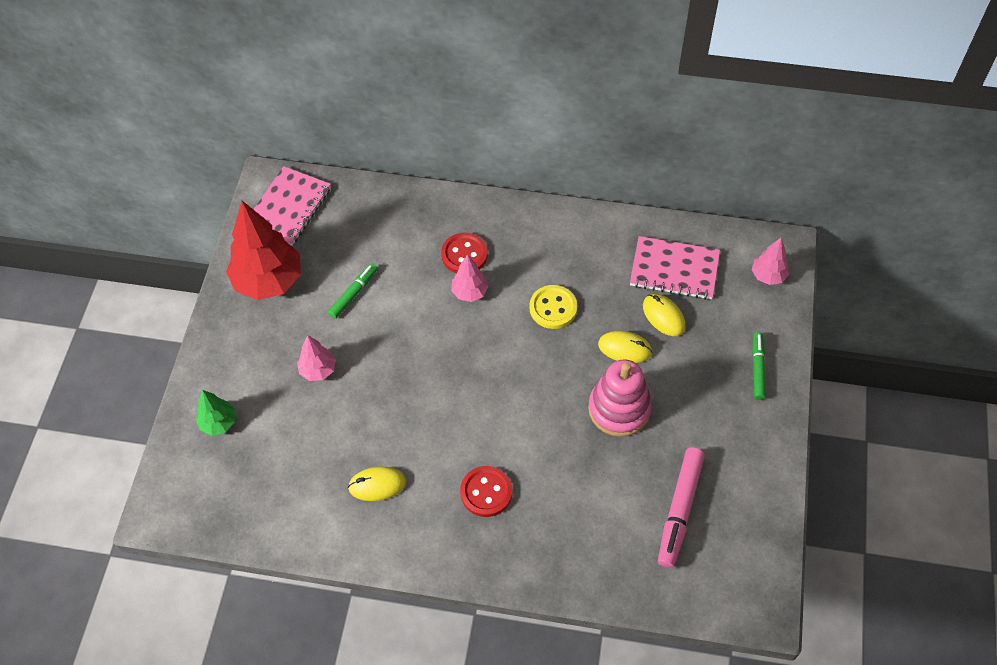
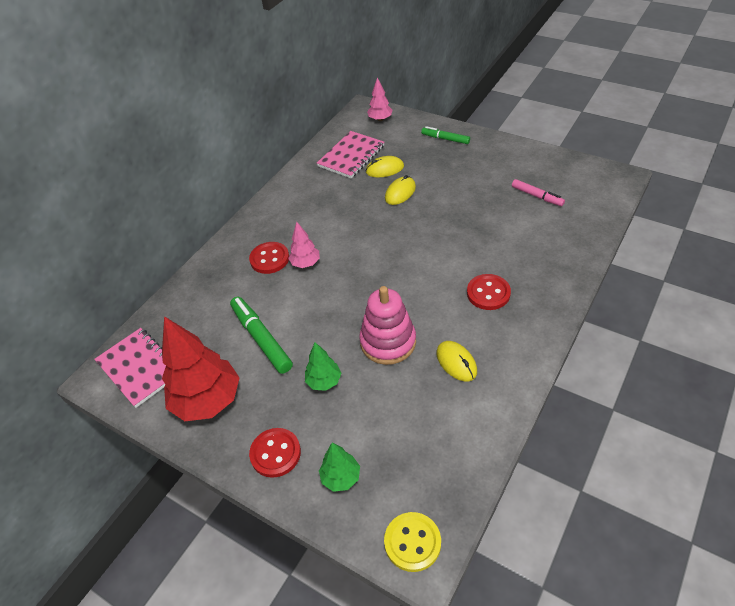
camera: 65 degrees left, 10 degrees down
(229, 360) = (275, 453): none -> red button
(318, 370) = (324, 381): pink tree -> green tree
(353, 293) = (261, 338): green marker -> green marker, size x1.63
(377, 485) = (456, 362): yellow mouse -> yellow mouse turned 45 degrees counterclockwise
(553, 308) = (347, 220): yellow button -> yellow button (412, 542)
(619, 409) = (447, 206): pink stacking toy -> pink stacking toy (388, 342)
(680, 510) = (537, 196): pink marker -> pink marker, size x0.61

